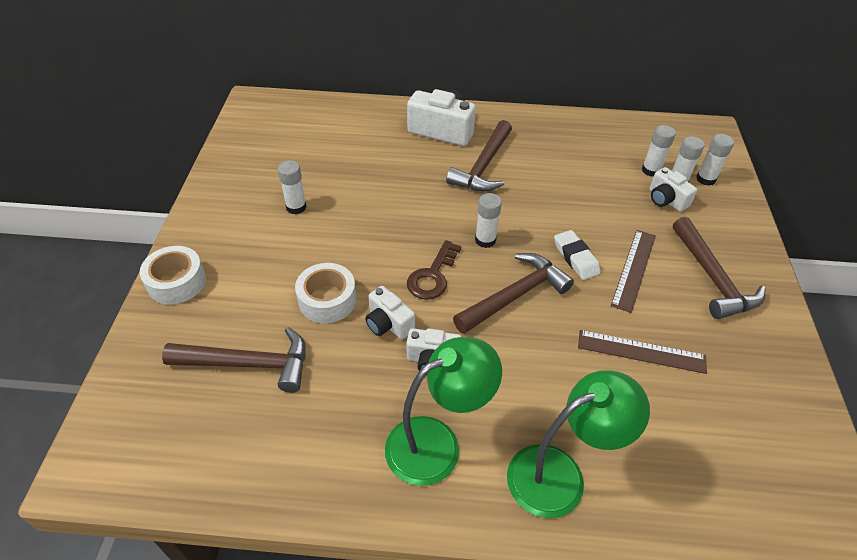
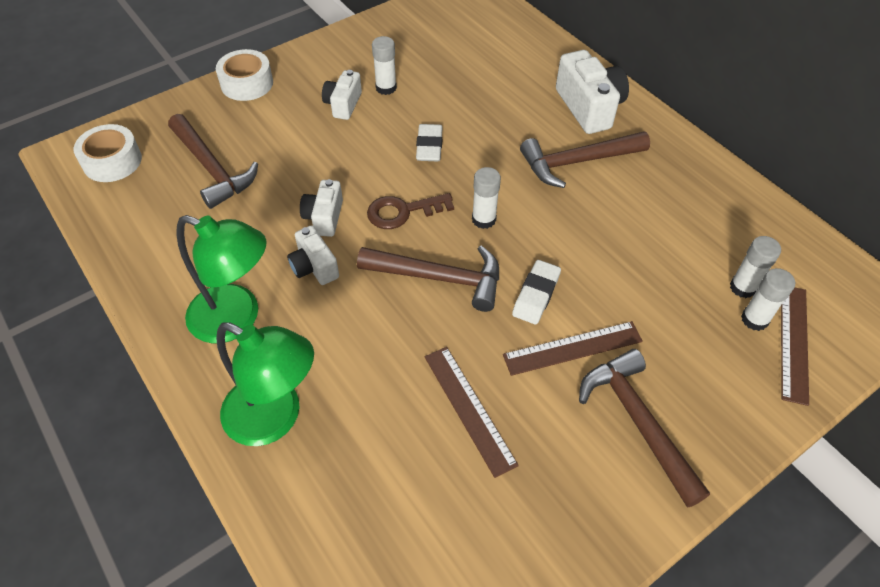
camera: 50 degrees right, 5 degrees up
(327, 300) = (311, 168): white tape -> white tape (112, 161)
(385, 223) = (429, 146): none -> white eraser
(666, 200) = (711, 323): white camera -> white camera (343, 104)
(705, 179) = (794, 342): white glue stick -> brown ruler
(712, 278) = (638, 422): brown hammer -> brown hammer turned 120 degrees clockwise

